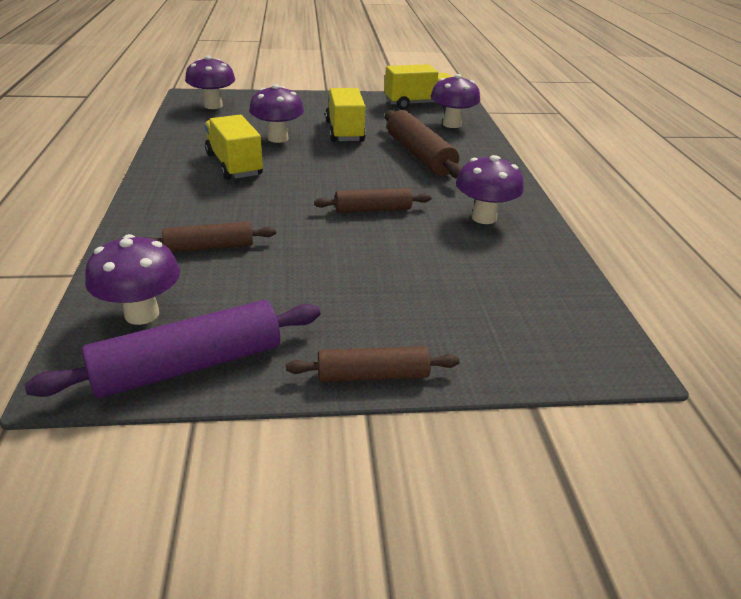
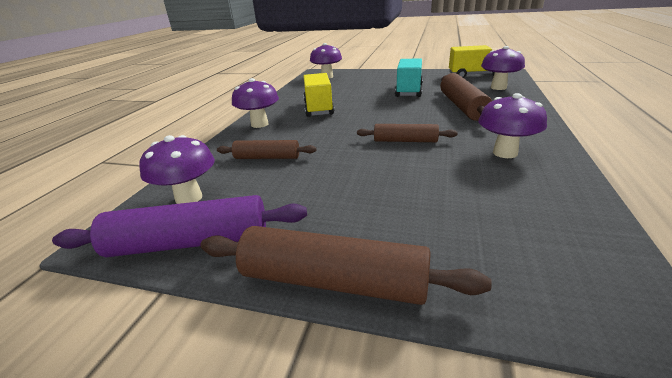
camera: 25 degrees right, 5 degrees down
(278, 138) = (358, 94): purple mushroom -> purple mushroom (259, 124)
(344, 131) = (409, 91): yellow truck -> turquoise truck
(372, 375) = (333, 281): brown rolling pin -> brown rolling pin, size x1.64

